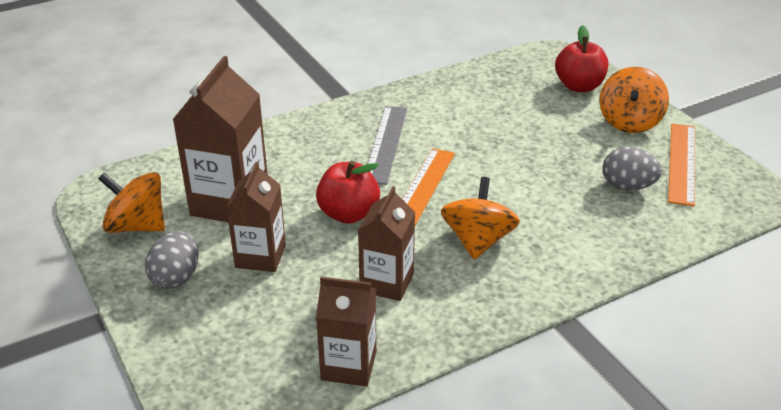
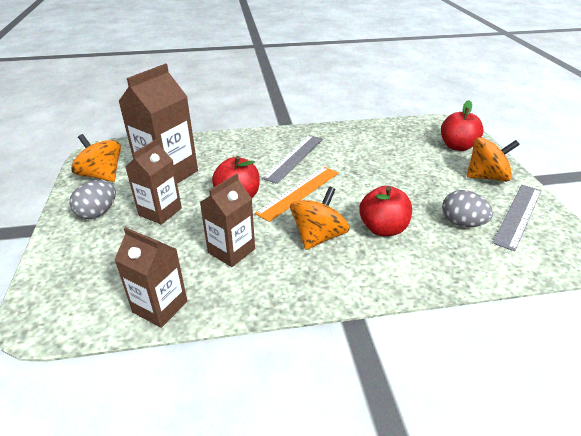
camera: 20 degrees right, 0 degrees up
(545, 213) = (383, 228): none -> red apple
(629, 122) = (486, 177): orange spinning top -> orange spinning top turned 135 degrees counterclockwise
(682, 163) = (518, 215): orange ruler -> grey ruler

